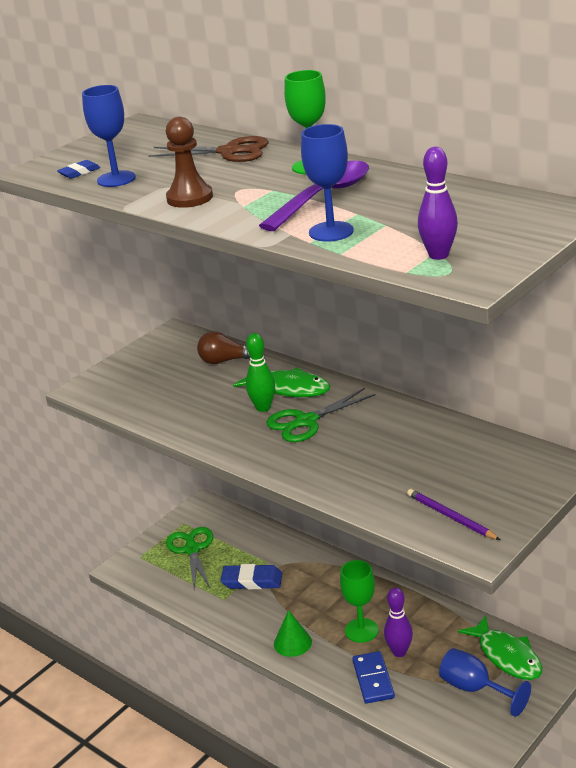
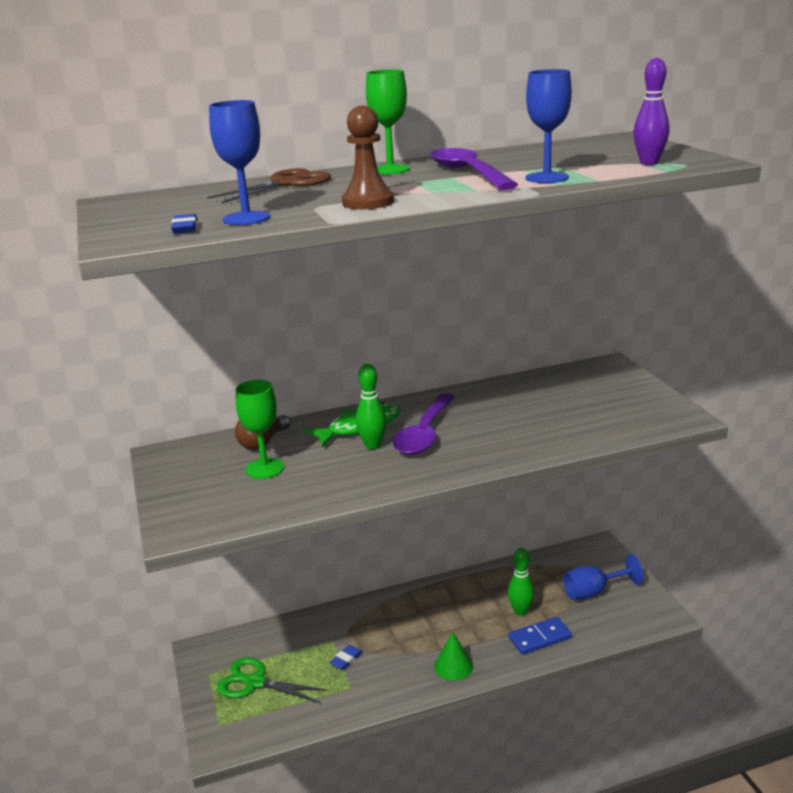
camera: 60 degrees left, 5 degrees down
(252, 581) = (346, 659): blue eraser -> blue eraser, size x0.57
(305, 422) = (424, 434): green scissors -> purple spoon
(361, 630) = (477, 621): green goblet -> green goblet (265, 468)
(373, 679) = (540, 638): blue domino -> blue domino turned 45 degrees counterclockwise
(399, 652) = (520, 611): purple bowling pin -> green bowling pin
(450, 517) = (633, 416): purple pencil -> none
(507, 656) = (572, 564): green fish -> none

